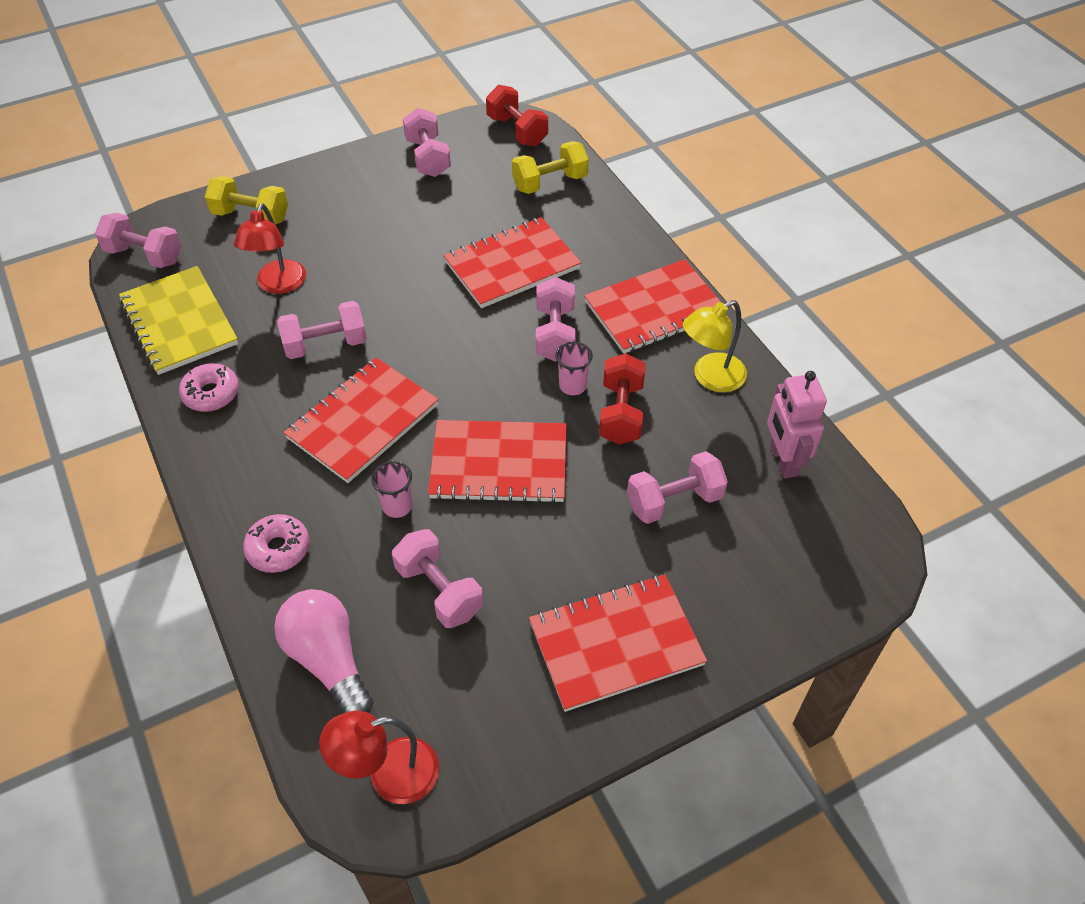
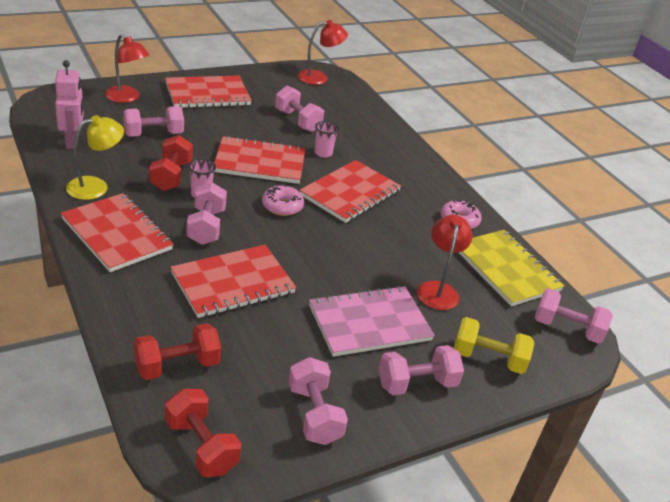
camera: 175 degrees right, 15 degrees down
(278, 549) = (388, 146): pink donut -> pink donut (282, 206)
(326, 345) = (386, 241): pink dumbbell -> pink dumbbell (416, 384)
(328, 660) = (352, 108): pink light bulb -> none
(366, 238) = (369, 323): none -> pink notebook
(550, 183) = (177, 366): yellow dumbbell -> red dumbbell
(654, 309) = (117, 234): red notebook -> red notebook turned 75 degrees clockwise
(753, 596) = (127, 98): none -> red lamp

